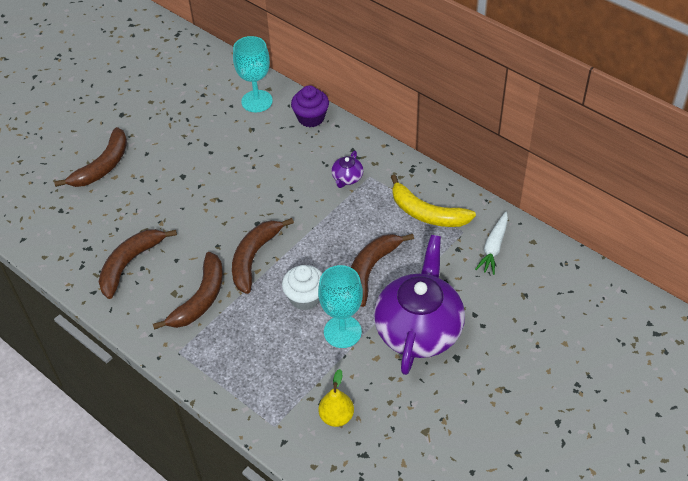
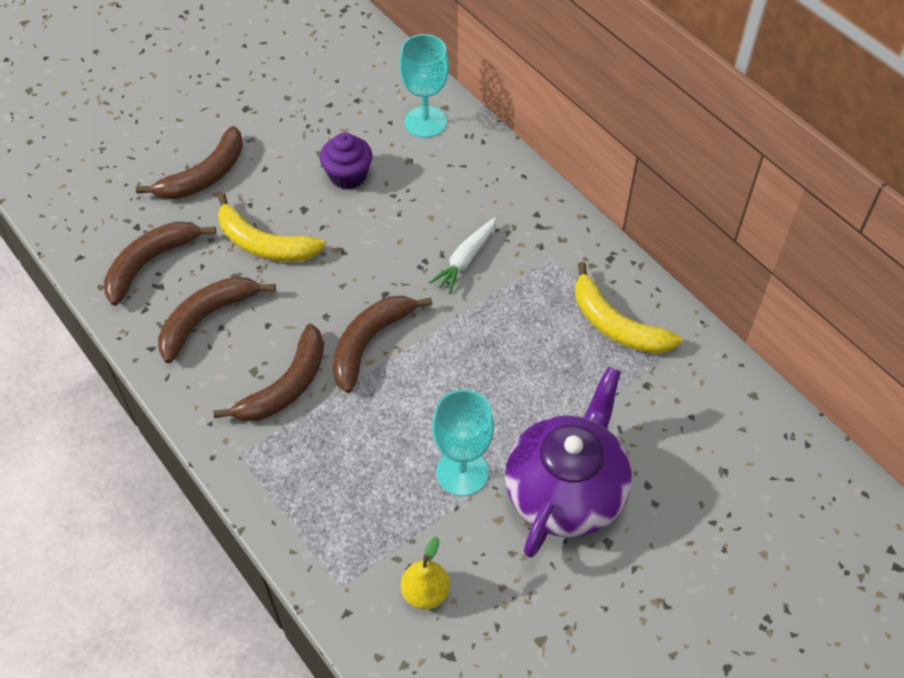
camera: 10 degrees right, 5 degrees up
(159, 205) = (264, 244): none -> yellow banana
(305, 297) = (424, 413): white cupcake -> none
(311, 118) = (491, 159): purple cupcake -> purple cupcake (348, 176)
(347, 178) = (520, 254): purple teapot -> none
(371, 270) = (521, 392): brown banana -> brown banana (150, 263)
(493, 247) = (696, 393): white carrot -> white carrot (465, 260)

